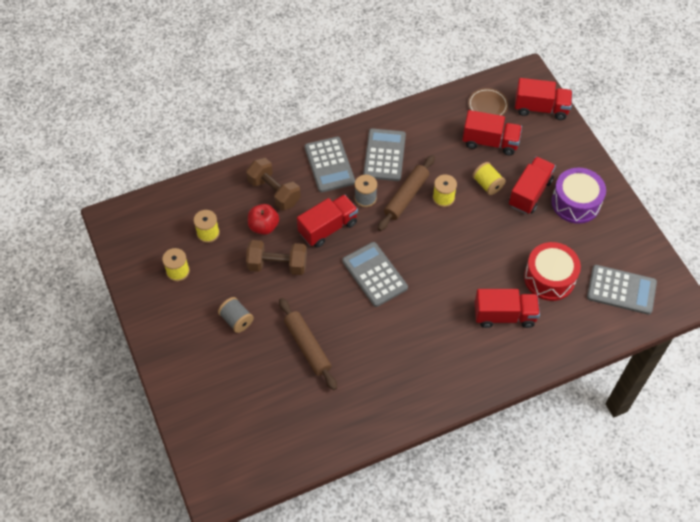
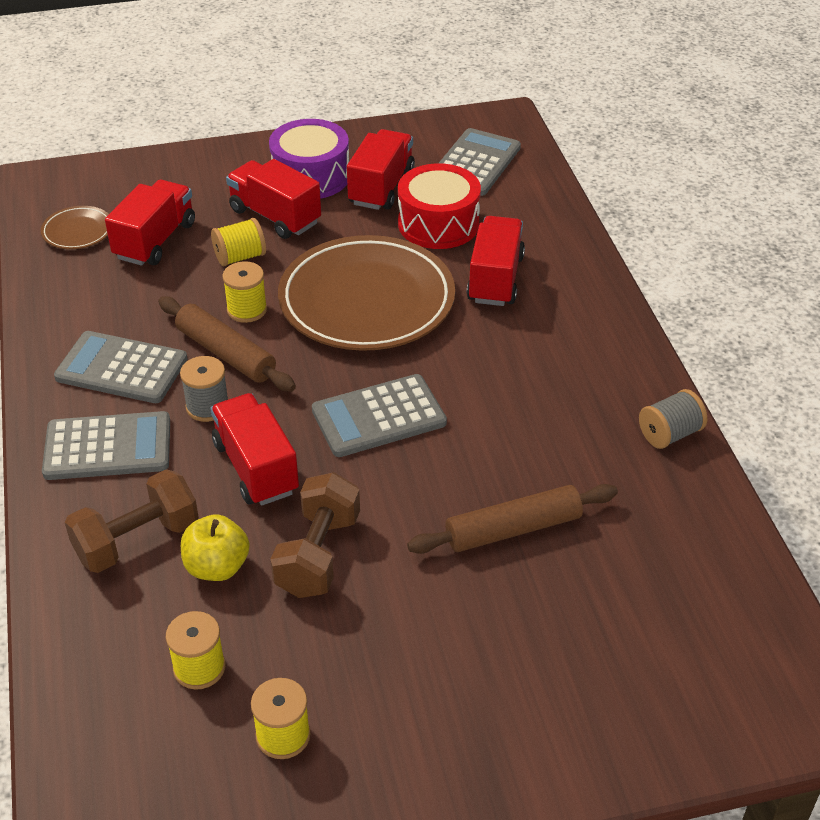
camera: 80 degrees left, 15 degrees down
(236, 320) = (432, 636): grey spool -> grey spool (669, 434)
(264, 226) = (217, 567): red apple -> yellow apple
(466, 253) = (366, 301): none -> brown plate
(540, 108) = (115, 178): red truck -> red truck (381, 187)

